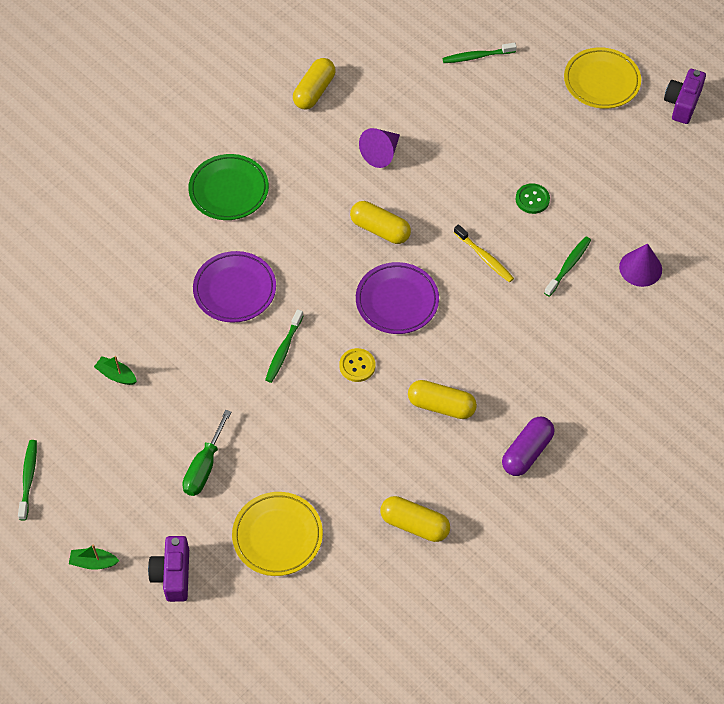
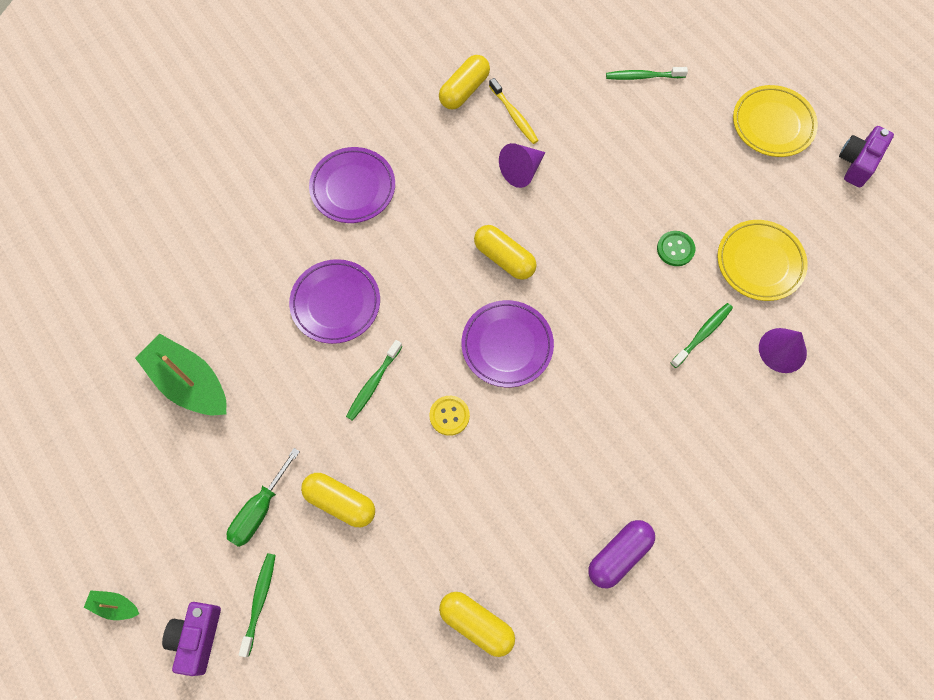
camera: 10 degrees right, 10 degrees up
(28, 479) = (69, 490): green toothbrush -> green toothbrush (259, 602)
(116, 375) = (189, 383): green boat -> green boat, size x2.16
(229, 190) = (353, 188): green plate -> purple plate
(277, 536) = (321, 610): yellow plate -> yellow plate (760, 262)
(441, 406) = (533, 480): yellow capsule -> yellow capsule (340, 502)
(484, 257) = (611, 309): yellow toothbrush -> yellow toothbrush (514, 115)

